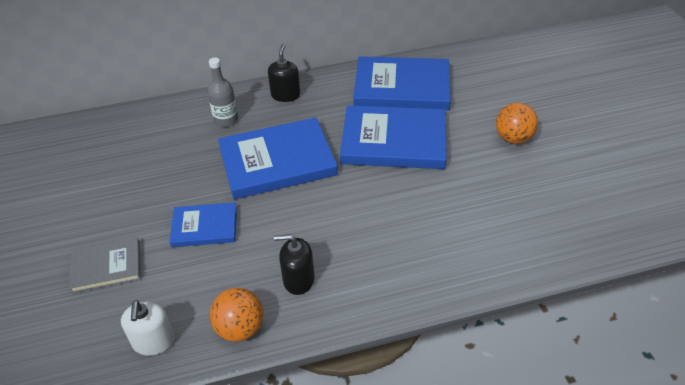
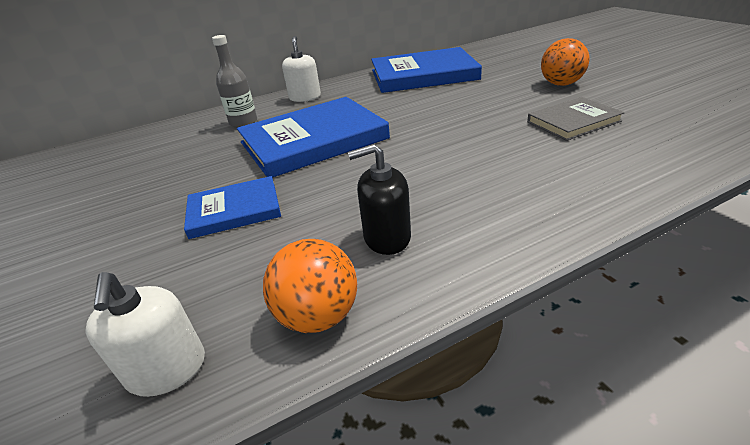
camera: 10 degrees left, 10 degrees down
(107, 267) = (86, 281): grey book -> grey book (573, 121)
(285, 95) = (305, 97): black soap dispenser -> white soap dispenser
(394, 141) = (438, 106): blue book -> none

